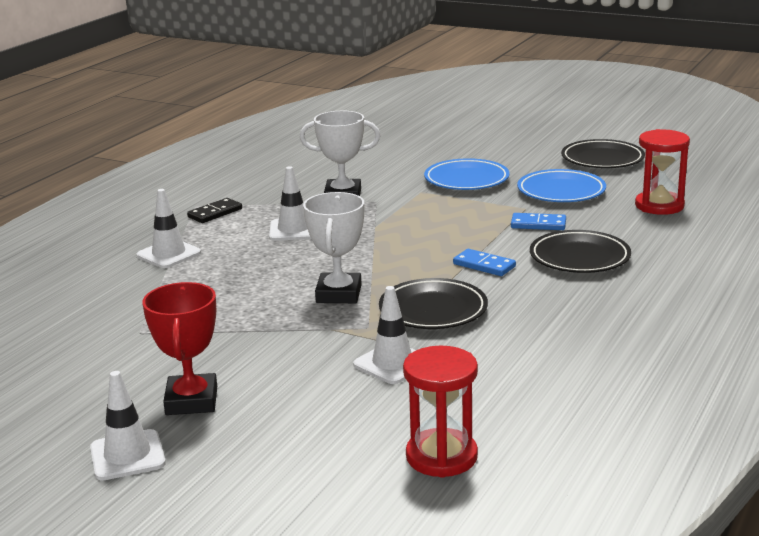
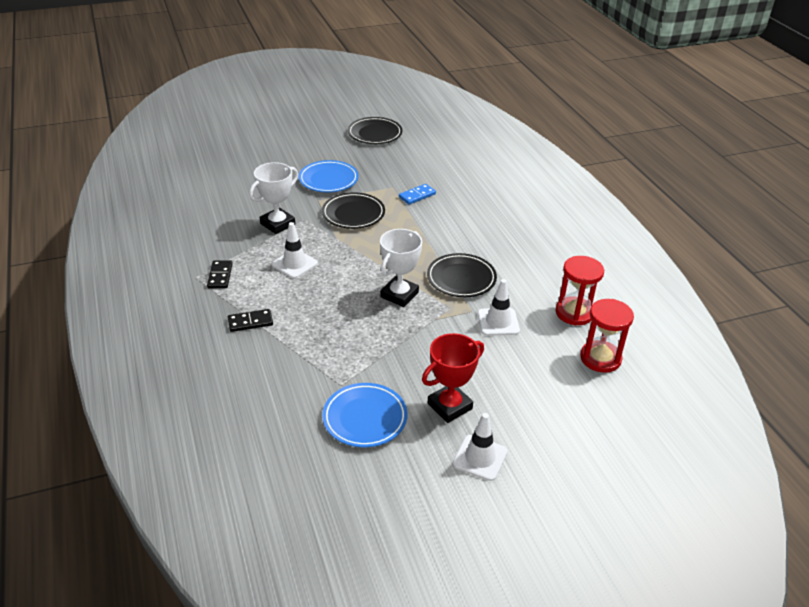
camera: 50 degrees left, 15 degrees up
(169, 254) = (250, 322): white traffic cone -> black domino
(191, 401) = (449, 406): red trophy -> red trophy turned 75 degrees counterclockwise
(339, 294) = (399, 295): white trophy -> white trophy turned 75 degrees clockwise
(484, 265) = (436, 236): blue domino -> none
(561, 191) = (391, 167): blue plate -> blue plate (365, 418)
(579, 258) = (470, 209): black plate -> black plate (353, 214)
(659, 206) = (451, 156): red hourglass -> red hourglass (574, 313)

